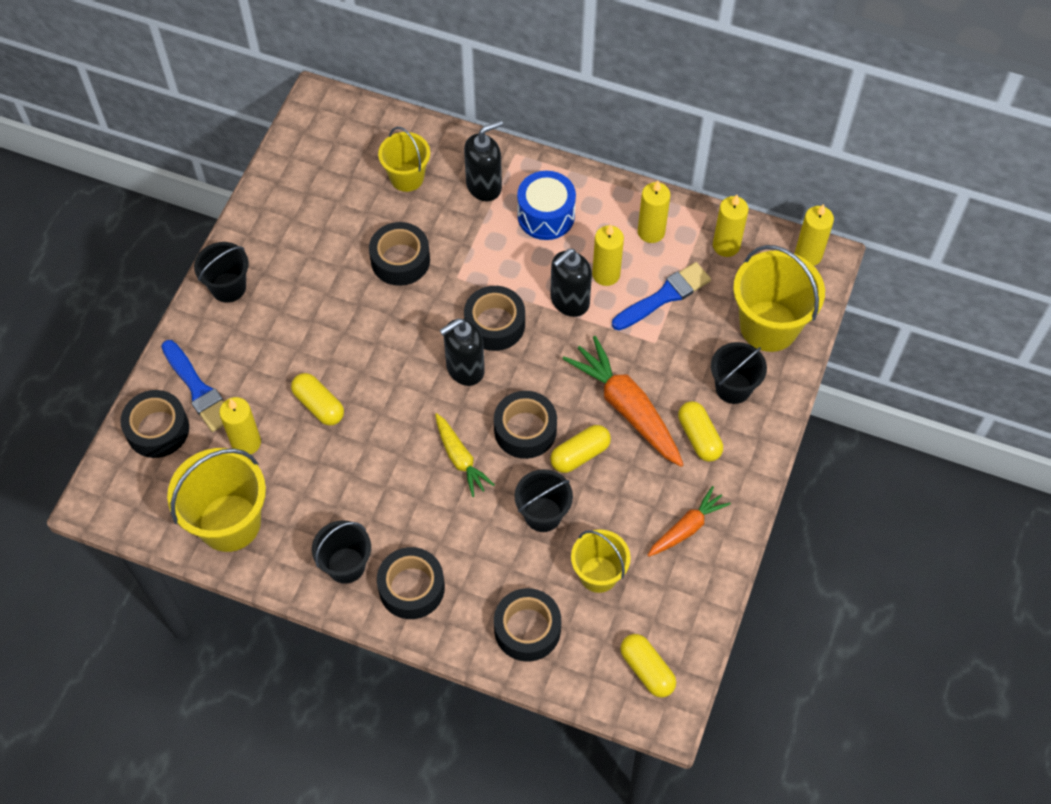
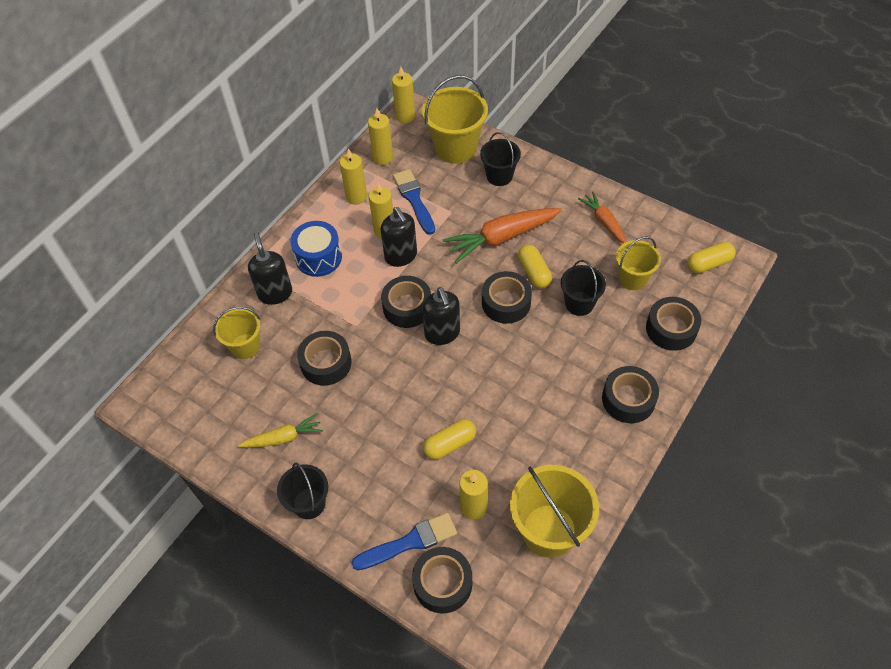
camera: 75 degrees left, 5 degrees down
(346, 565) = (602, 443): black bucket -> none
(460, 459) = (522, 349): yellow carrot -> yellow carrot (283, 437)
(699, 437) = (534, 202): yellow capsule -> none

